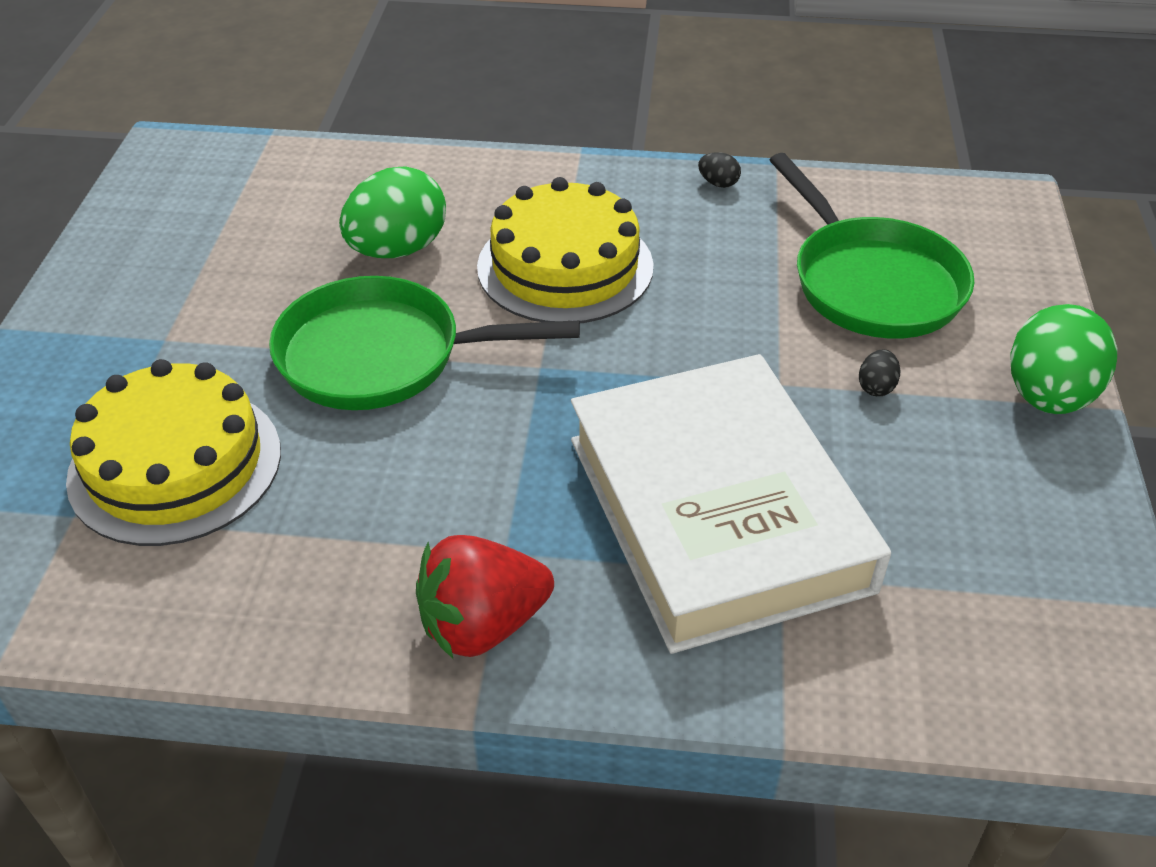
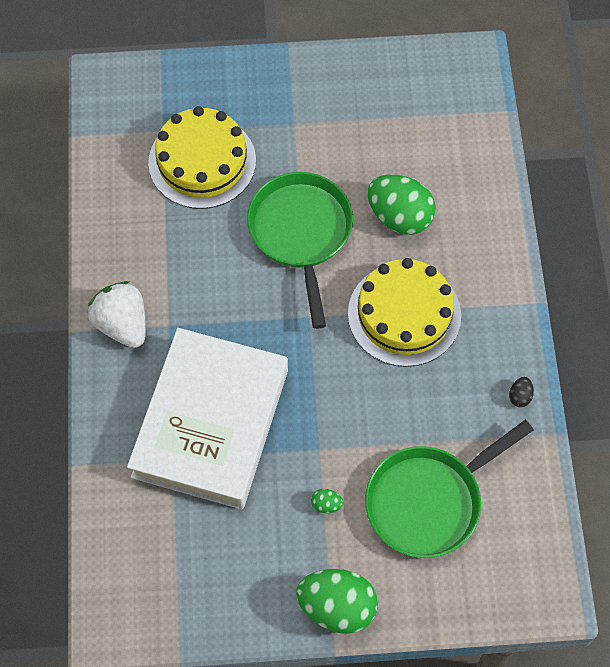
camera: 80 degrees right, 20 degrees up
(482, 624) = (122, 324): red strawberry -> white strawberry
(716, 513) = (210, 423): white book -> white book turned 45 degrees counterclockwise
(876, 387) = (326, 504): black egg -> green egg

